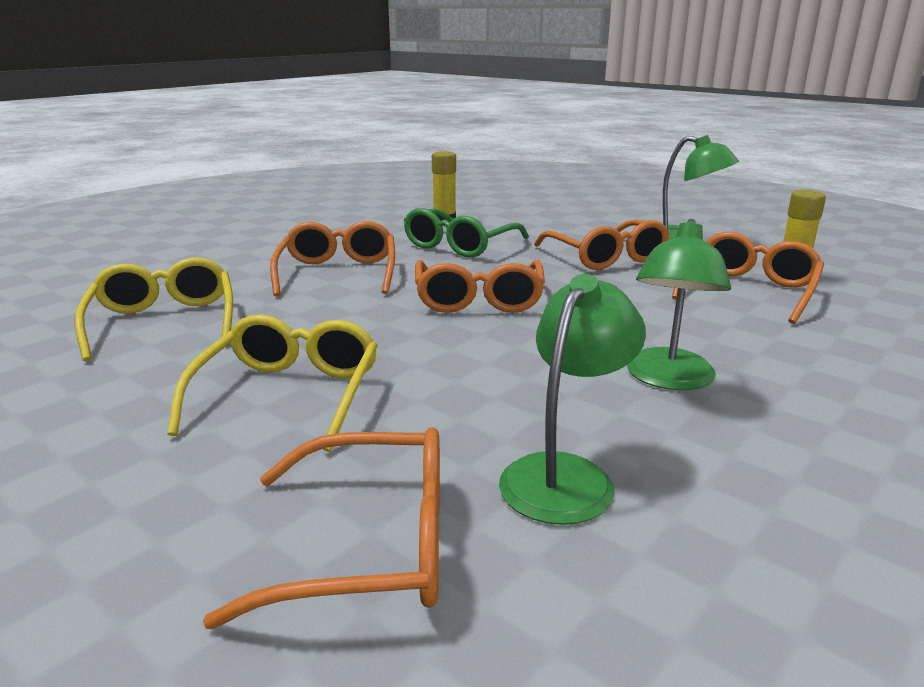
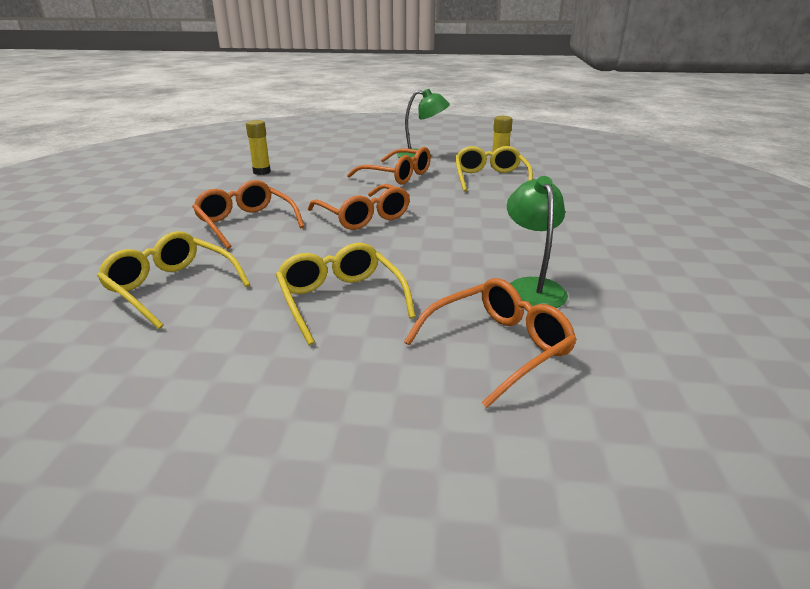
camera: 35 degrees left, 5 degrees up
(460, 245) = (300, 187): green glasses -> none
(668, 379) = (514, 232): green lamp -> none
(748, 290) = (490, 178): orange glasses -> yellow glasses

